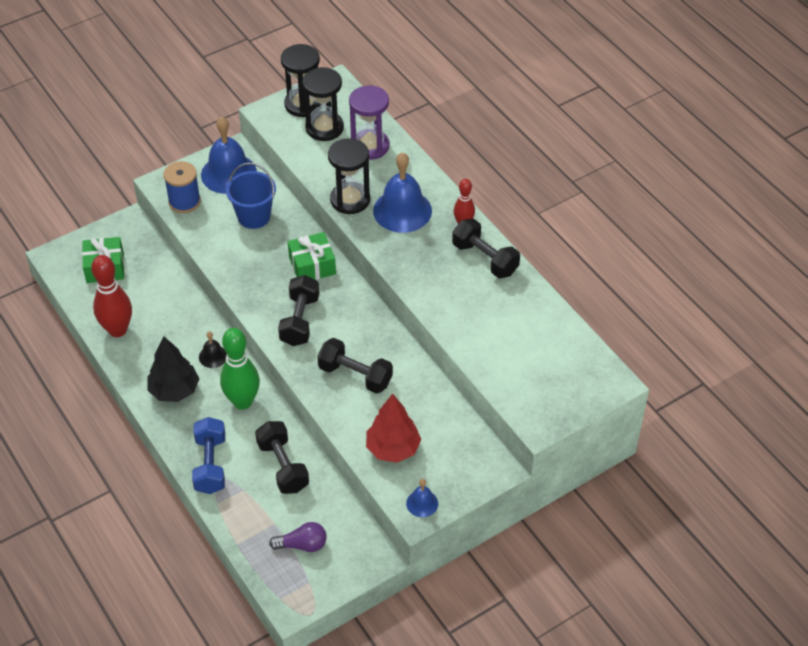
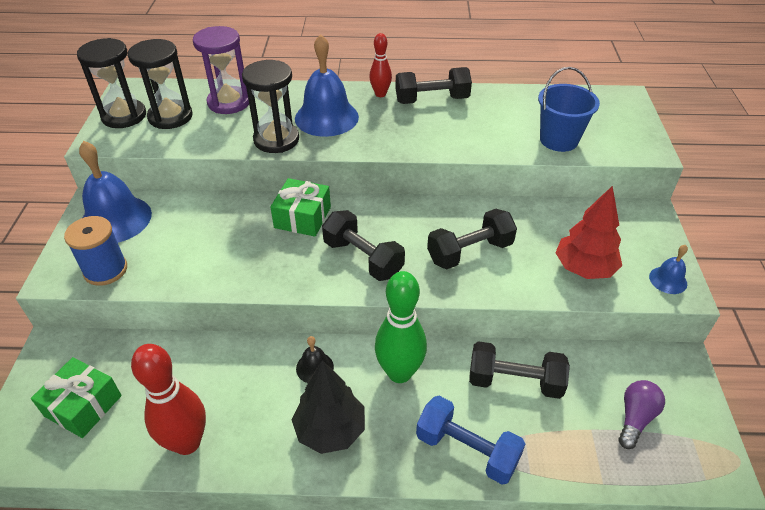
camera: 55 degrees left, 5 degrees down
(254, 216) = (193, 228): blue bucket -> blue bucket (559, 140)

